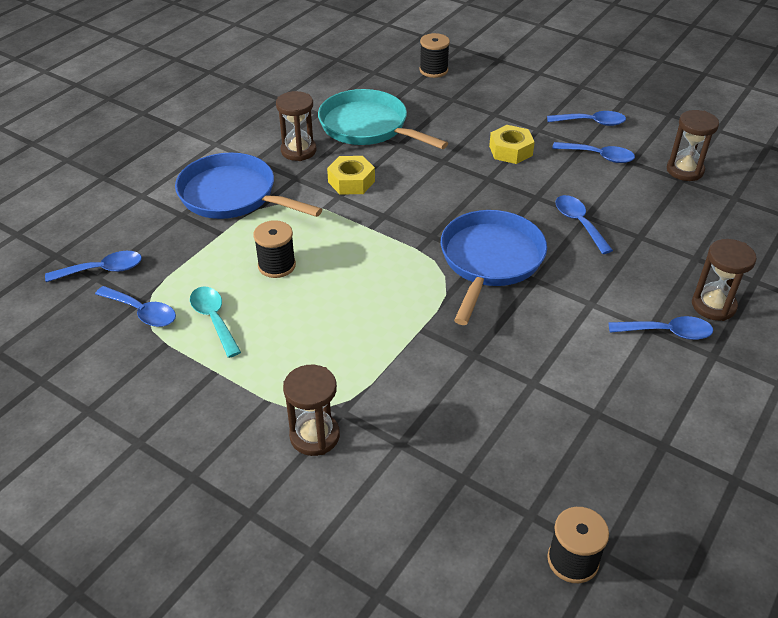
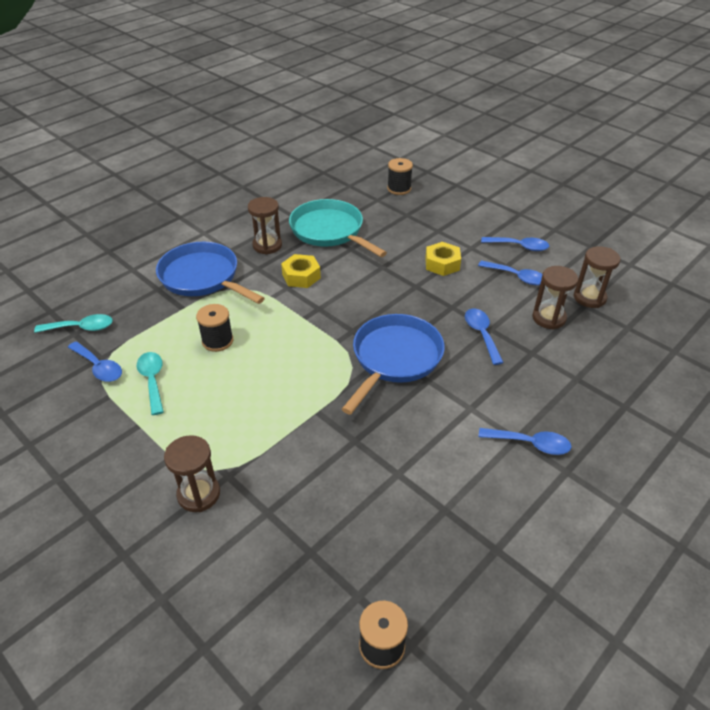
camera: 10 degrees right, 0 degrees up
(103, 270) = (81, 328): blue spoon -> turquoise spoon
(713, 306) = (580, 424): brown hourglass -> brown hourglass (548, 318)

